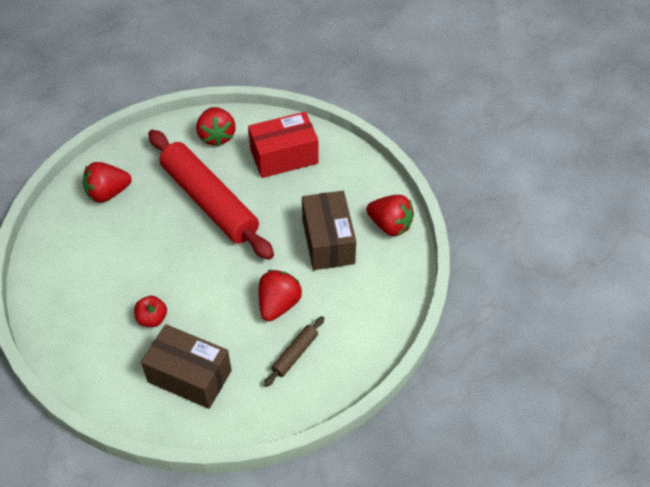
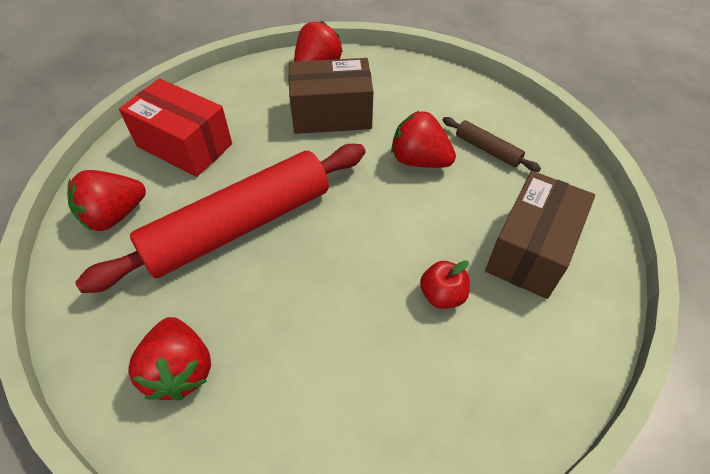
camera: 85 degrees left, 0 degrees up
(217, 136) = (114, 215): red strawberry -> red strawberry turned 150 degrees clockwise
(284, 156) = (184, 145): red box -> red box turned 45 degrees counterclockwise

